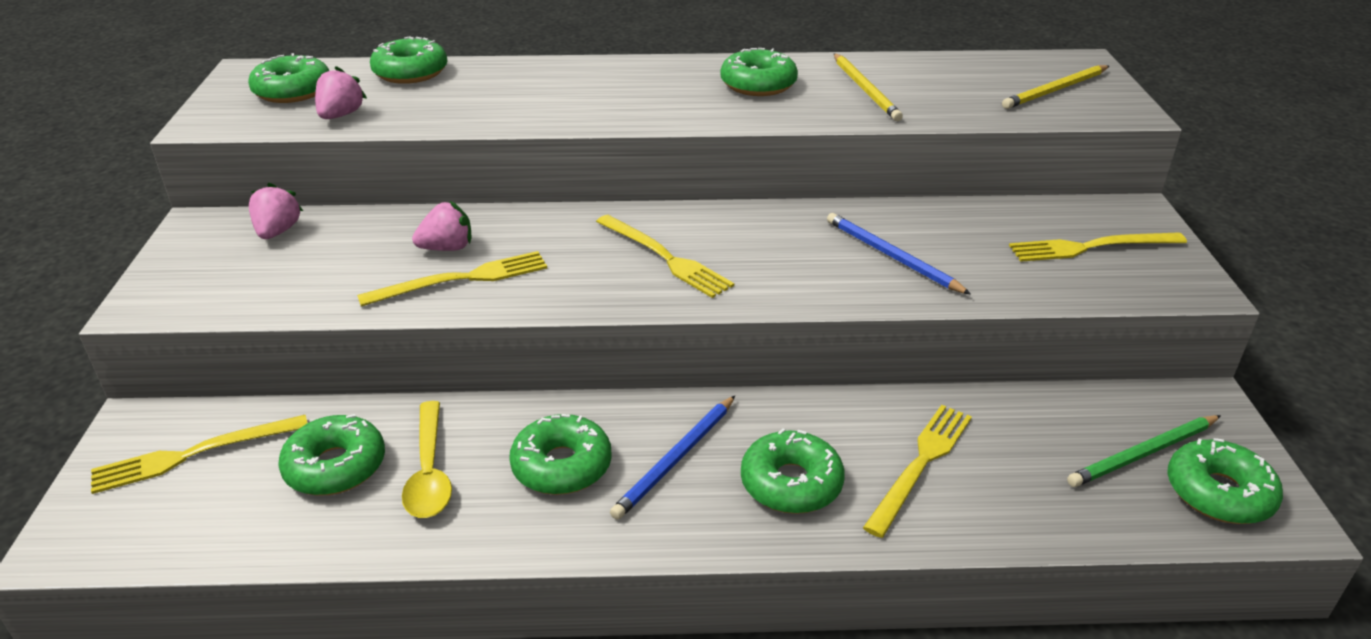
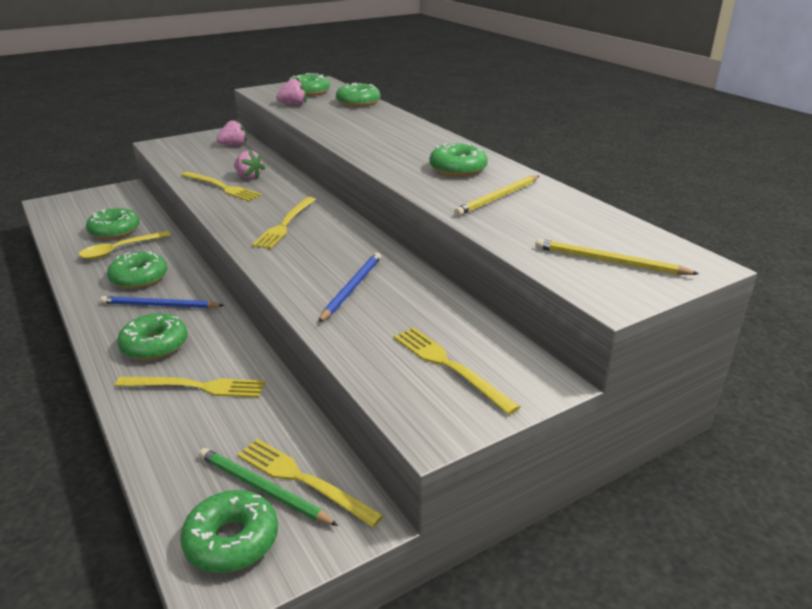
camera: 60 degrees right, 5 degrees down
(194, 454) = (110, 204): yellow fork -> yellow fork (303, 480)

